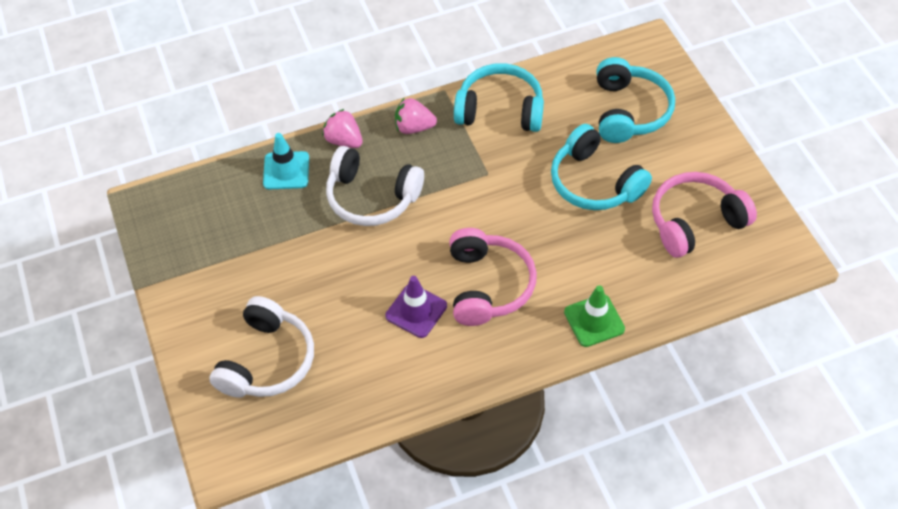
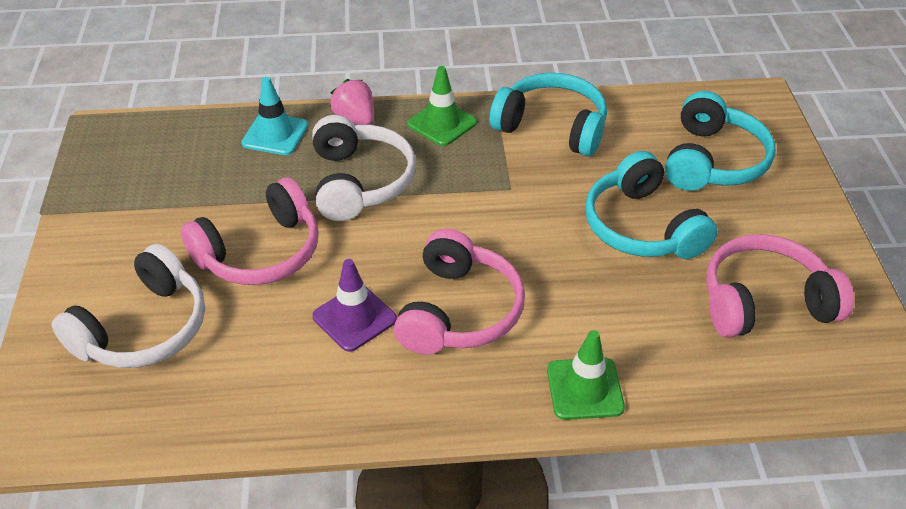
camera: 15 degrees right, 10 degrees down
(323, 277) = (260, 252): none -> pink headphones
(372, 197) = (359, 182): white headphones -> white headphones turned 135 degrees counterclockwise
(414, 127) = (442, 123): pink strawberry -> green traffic cone

